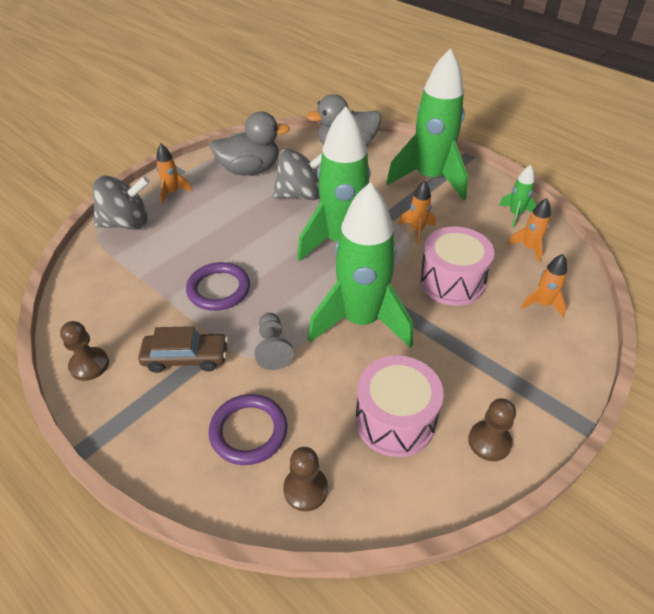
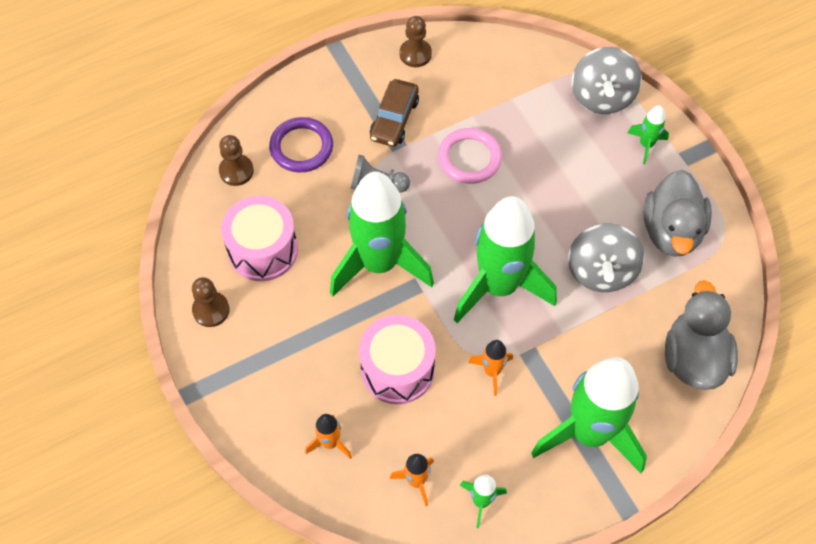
camera: 110 degrees right, 15 degrees up
(172, 192) = (646, 145): orange rocket -> green rocket
(219, 289) = (469, 158): purple ring -> pink ring

